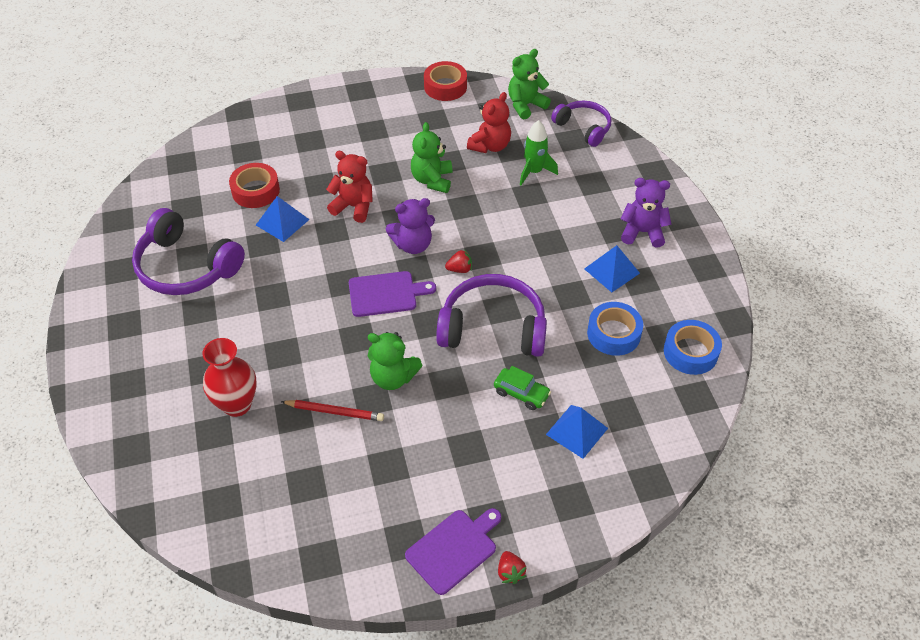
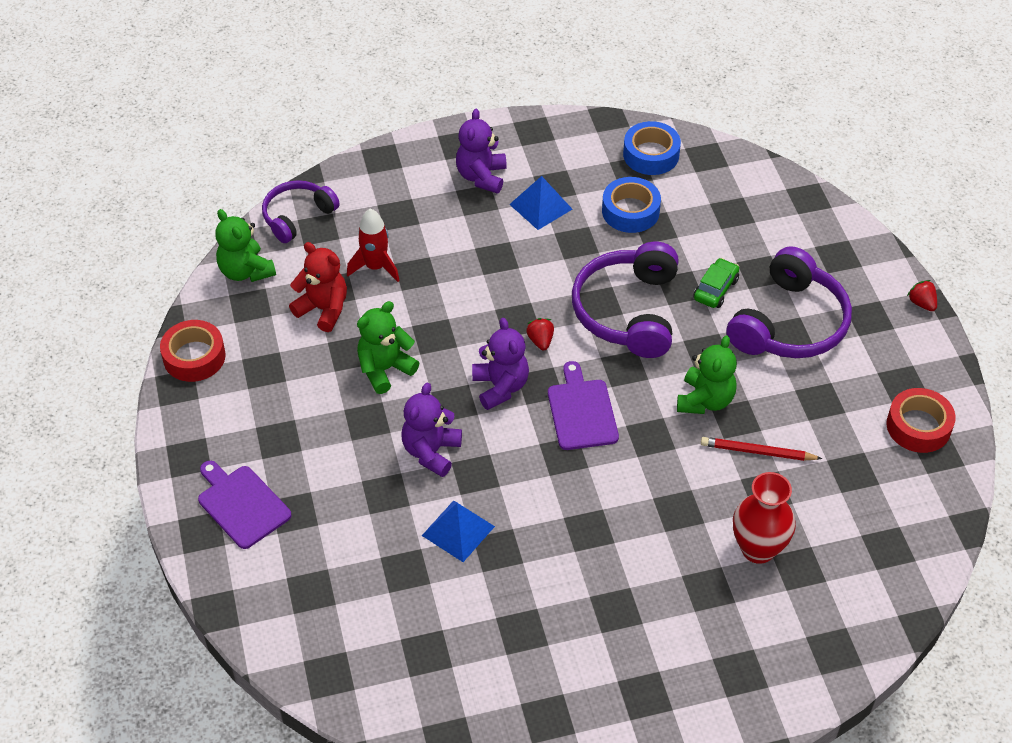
camera: 90 degrees left, 0 degrees up
(186, 267) = (541, 635): purple headphones -> purple headphones (789, 323)
(255, 191) = (395, 569): red tape -> red tape (918, 426)
(335, 412) = (757, 452): red pencil -> red pencil turned 90 degrees counterclockwise
(353, 207) = (431, 452): red teddy bear -> purple teddy bear
(432, 180) = (385, 369): green teddy bear -> green teddy bear turned 135 degrees clockwise
(454, 549) = (905, 345): purple cutting board -> purple cutting board (241, 504)
(510, 572) = (921, 303): red strawberry -> red strawberry turned 105 degrees counterclockwise
(534, 172) = (375, 267): green rocket -> red rocket
(576, 431) = (758, 248): blue pyramid -> none

